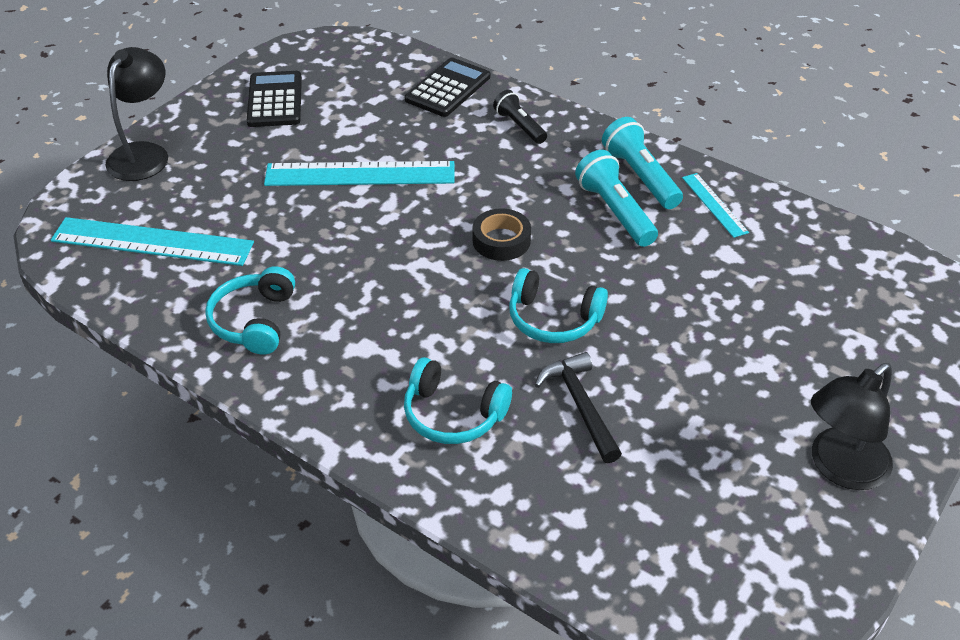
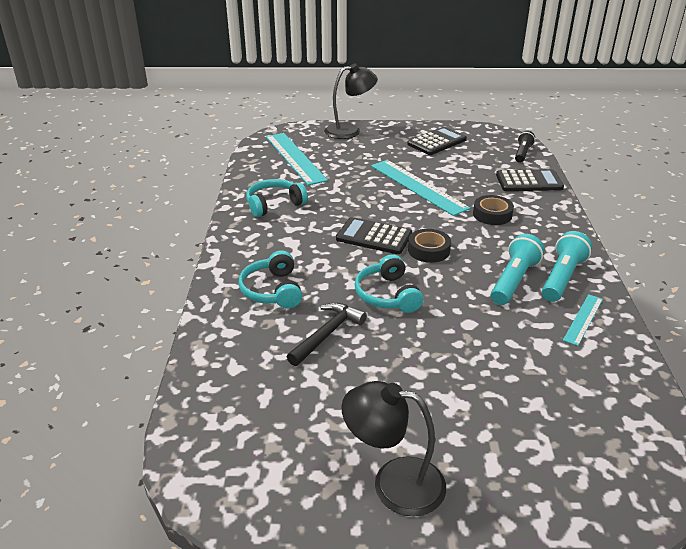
camera: 55 degrees right, 10 degrees down
(429, 269) = (374, 237): none -> black calculator
(483, 154) = (492, 214): none -> black tape
(519, 126) = (536, 216): black flashlight -> black flashlight (522, 153)

